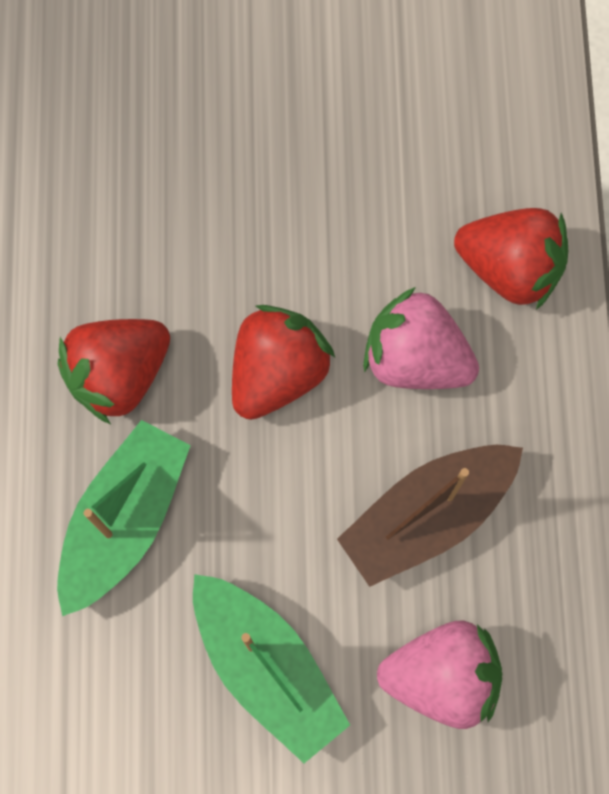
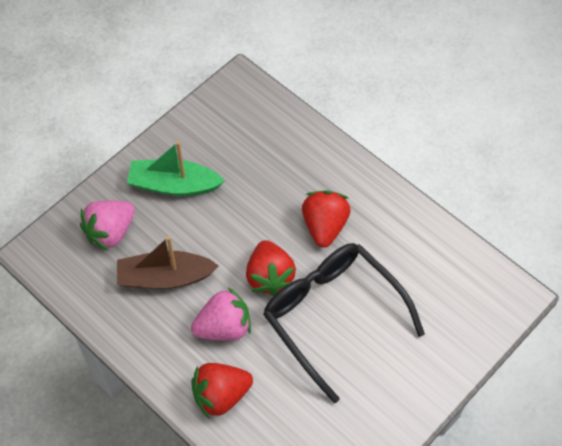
camera: 135 degrees right, 15 degrees down
(125, 520) = (270, 185): green boat -> none
(252, 236) = (332, 316): none -> black glasses
(427, 516) = (165, 277): brown boat -> brown boat turned 105 degrees counterclockwise

